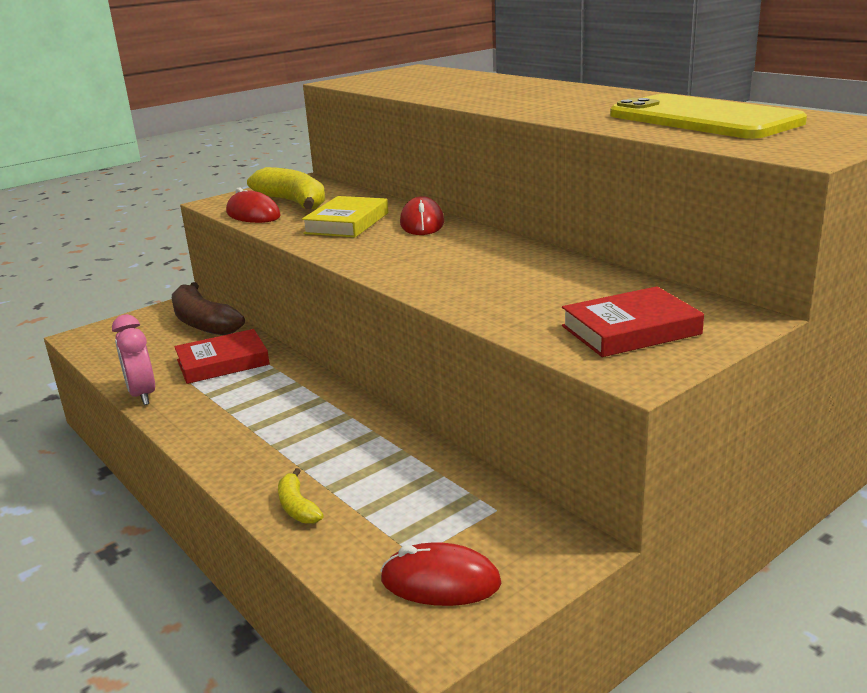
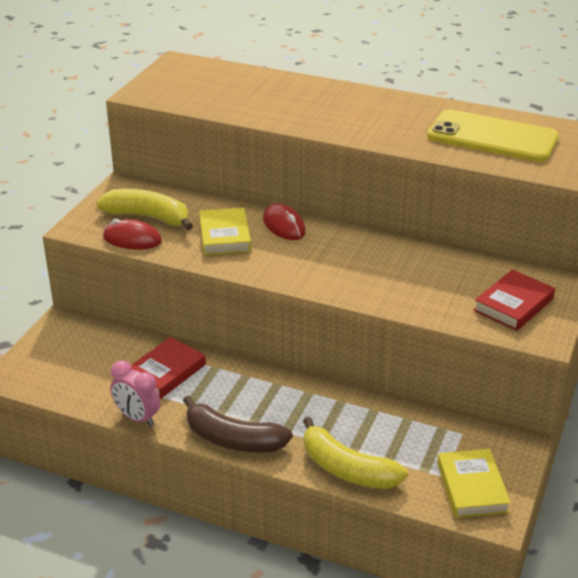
camera: 30 degrees left, 10 degrees up
(203, 322) = (102, 337): brown banana -> brown banana (233, 439)
(297, 507) = (347, 469): yellow banana -> yellow banana, size x2.07
(440, 582) = (472, 487): red mouse -> yellow book

